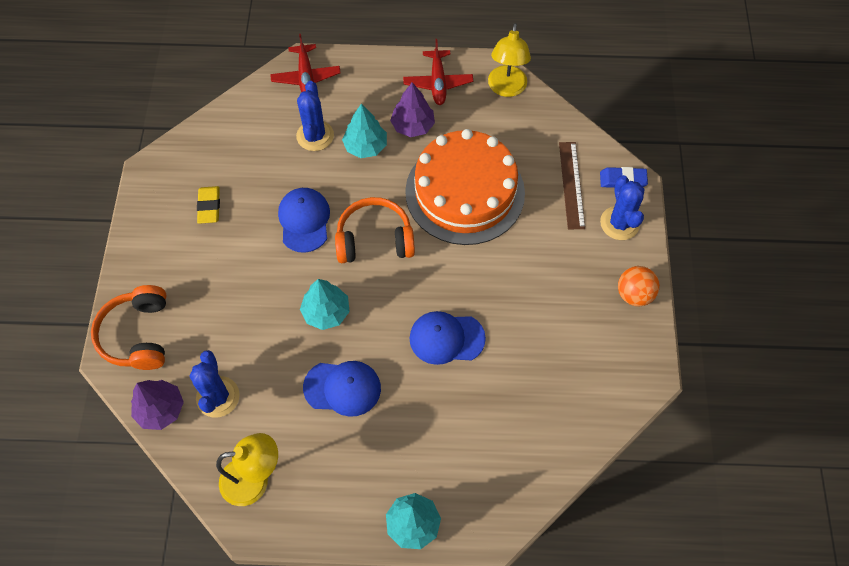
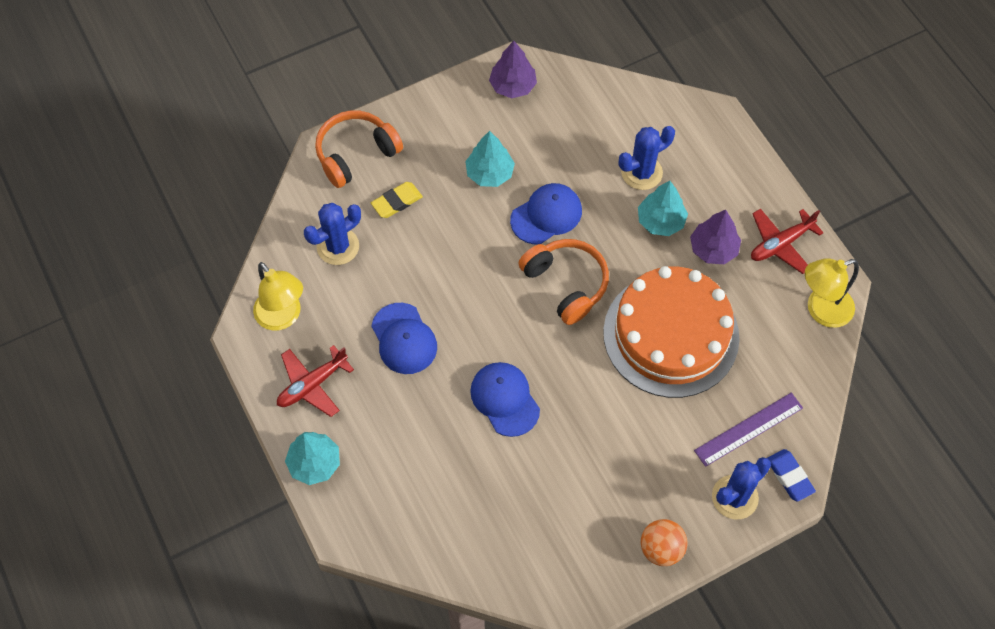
camera: 60 degrees right, 0 degrees up
(161, 409) = (302, 211): purple tree -> purple tree (513, 86)
(209, 206) = (509, 132): yellow eraser -> yellow eraser (397, 202)
(306, 77) = (701, 127): red plane -> red plane (312, 384)
(326, 312) = (467, 285): turquoise tree -> turquoise tree (489, 173)
(571, 185) = (748, 429): brown ruler -> purple ruler

